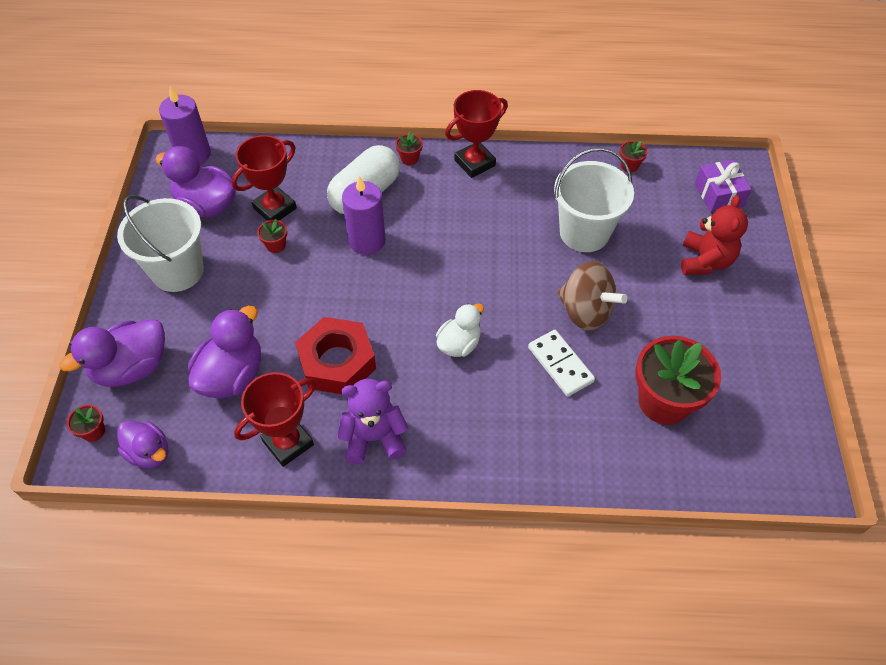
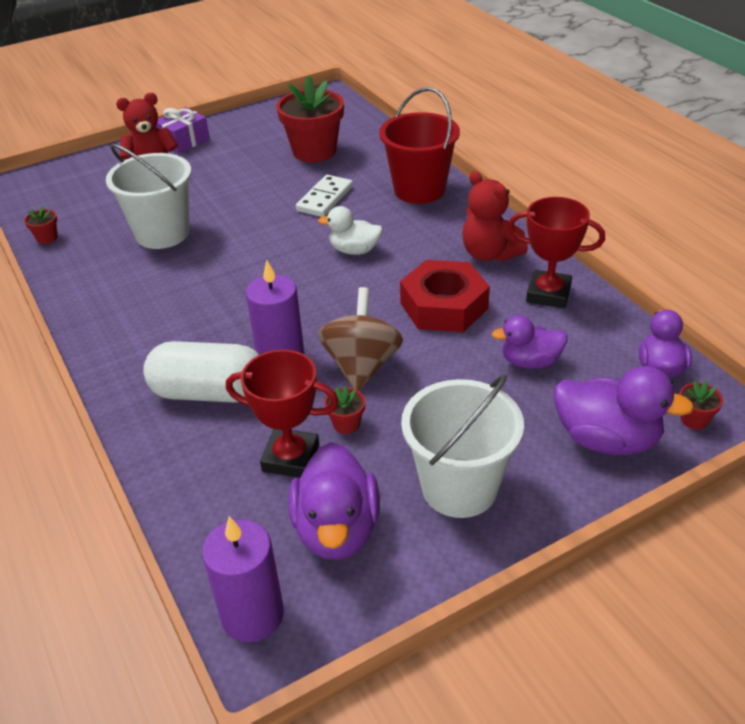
camera: 120 degrees left, 15 degrees down
(232, 375) = (530, 362): purple duck -> purple duck, size x0.64
(374, 438) = (489, 254): purple teddy bear -> red teddy bear
(409, 158) = (124, 385): red flower pot -> none
(475, 163) = (101, 333): red trophy -> none
(520, 449) = (419, 190): none -> red bucket
(585, 311) = (258, 205): brown spinning top -> brown spinning top (362, 365)
(718, 195) = (62, 184): purple gift -> purple gift (184, 141)

